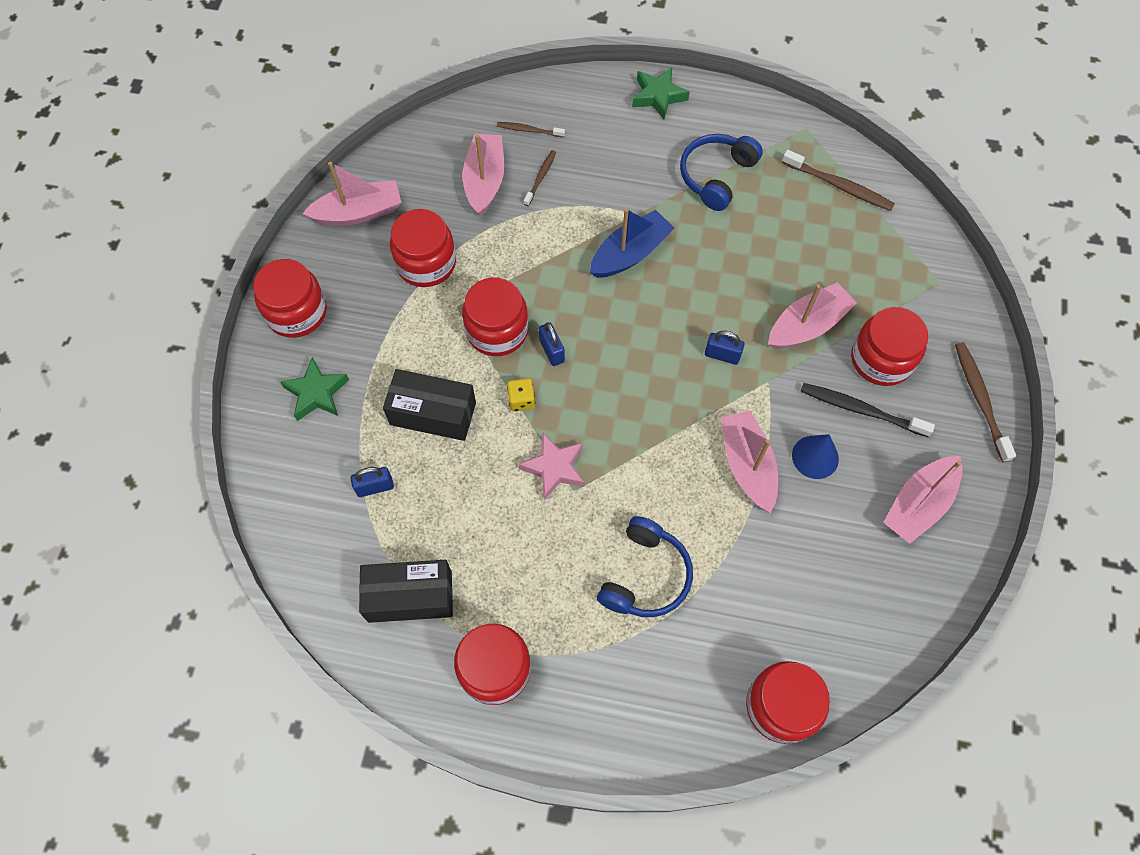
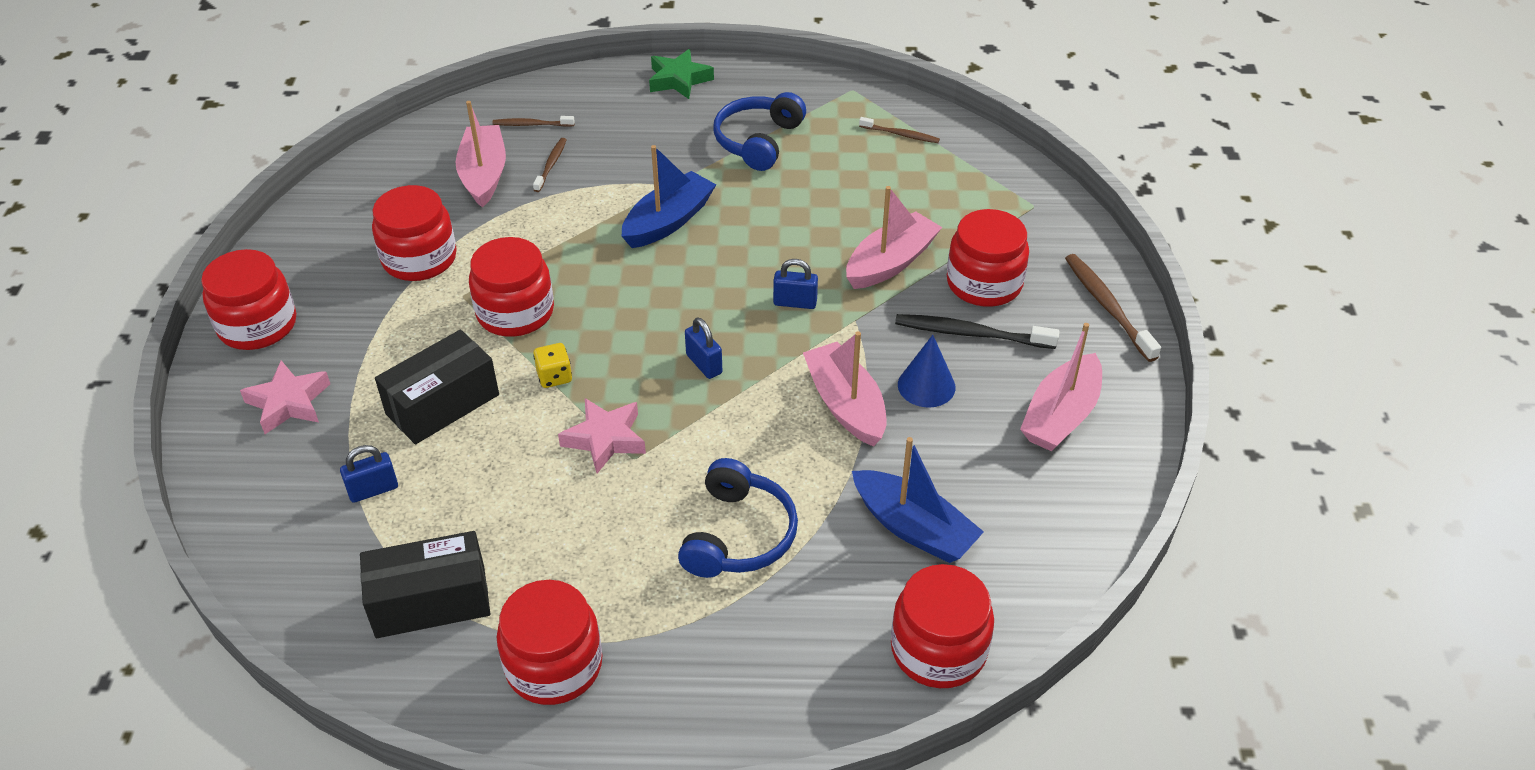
camera: 10 degrees left, 20 degrees down
(316, 393) = (288, 402): green star -> pink star
(358, 212) = (330, 221): pink boat -> none
(433, 413) = (442, 404): black box -> black box turned 45 degrees counterclockwise
(552, 351) = (586, 324): blue padlock -> blue padlock (704, 364)
(781, 592) = (913, 528): none -> blue boat
(839, 186) = (901, 134): brown toothbrush -> brown toothbrush, size x0.59

